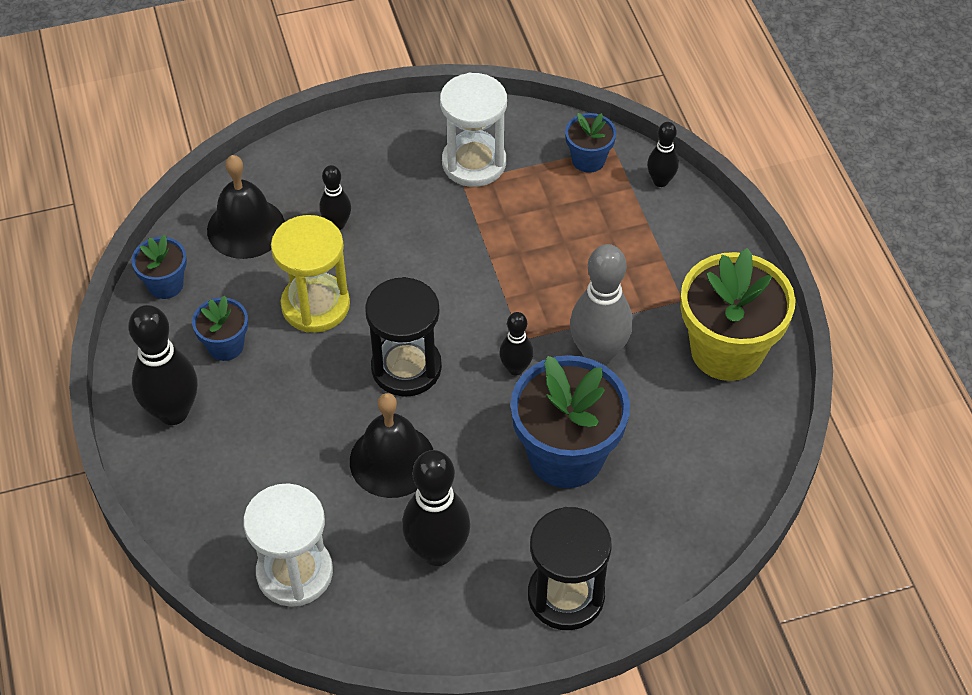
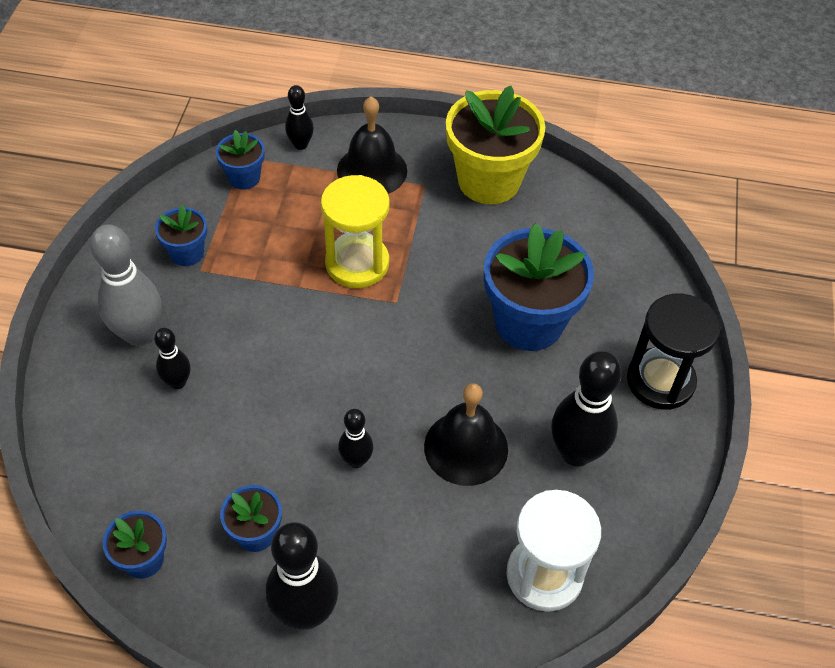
camera: 65 degrees left, 0 degrees up
(246, 228) = (125, 459): black bell -> black bell (372, 170)
(315, 305) = (259, 438): yellow hourglass -> yellow hourglass (357, 263)
(406, 368) = (374, 396): black hourglass -> none
(474, 163) = (187, 253): white hourglass -> blue flower pot
(515, 368) = (424, 318): black bowling pin -> black bowling pin (356, 460)
(598, 353) = (442, 258): grey bowling pin -> grey bowling pin (139, 334)

